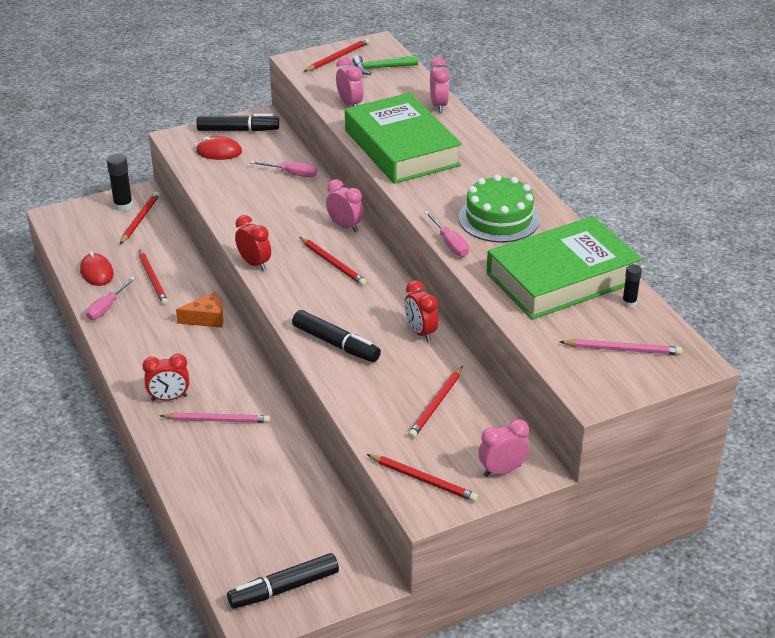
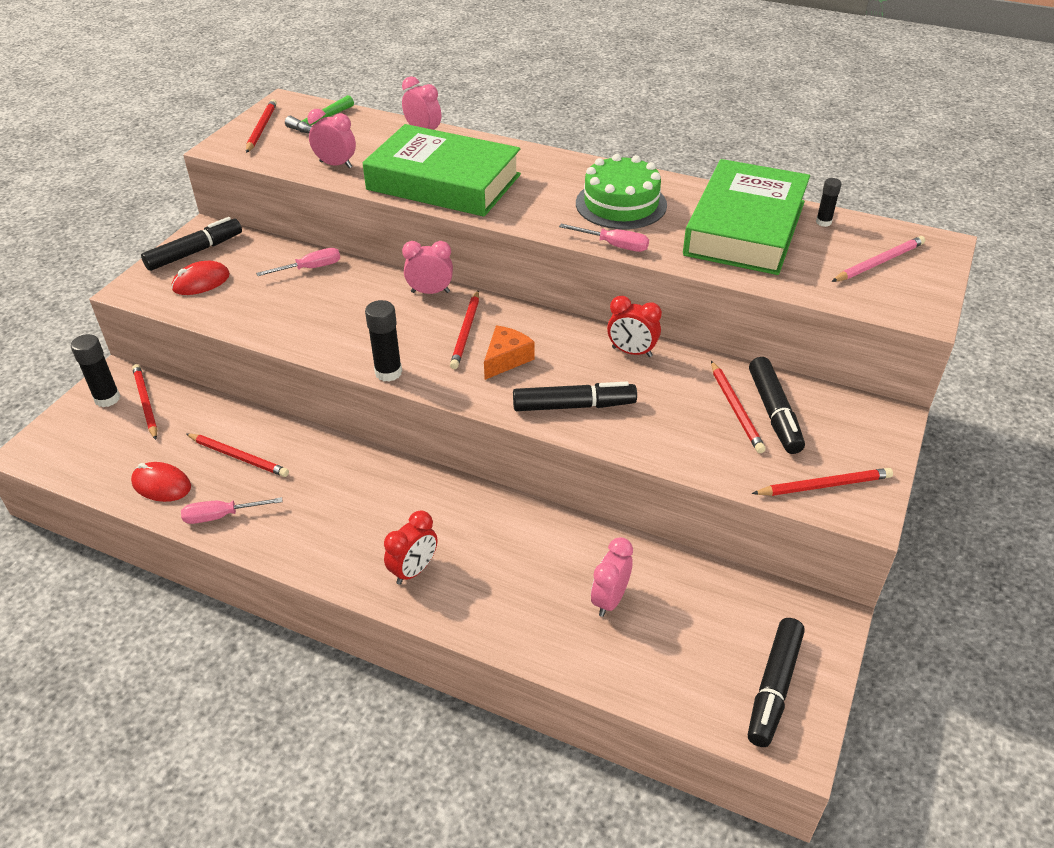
camera: 40 degrees left, 5 degrees up
(107, 307) = (221, 516): pink screwdriver -> pink screwdriver turned 90 degrees clockwise
(206, 318) = (349, 464): orange cheese -> orange cheese (506, 359)
(217, 420) = (492, 561): pink pencil -> none
(254, 263) = (388, 372): red clock -> black glue stick
(333, 263) = (466, 332): red pencil -> red pencil turned 90 degrees clockwise
(458, 421) = (774, 413): none -> black marker
(502, 470) = (868, 434): pink clock -> pink clock (610, 599)

